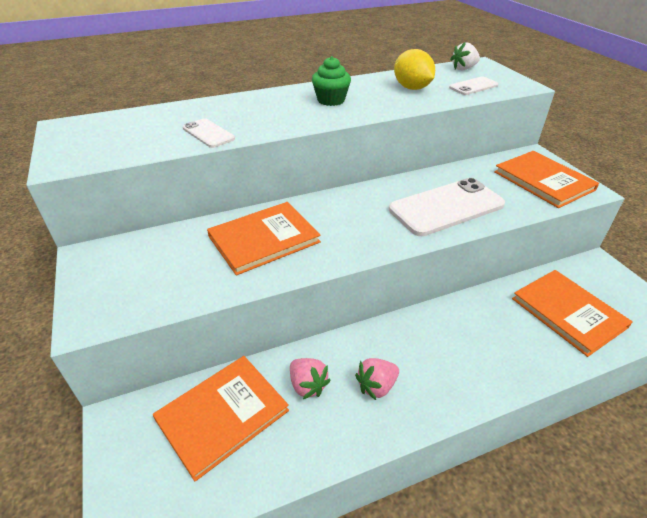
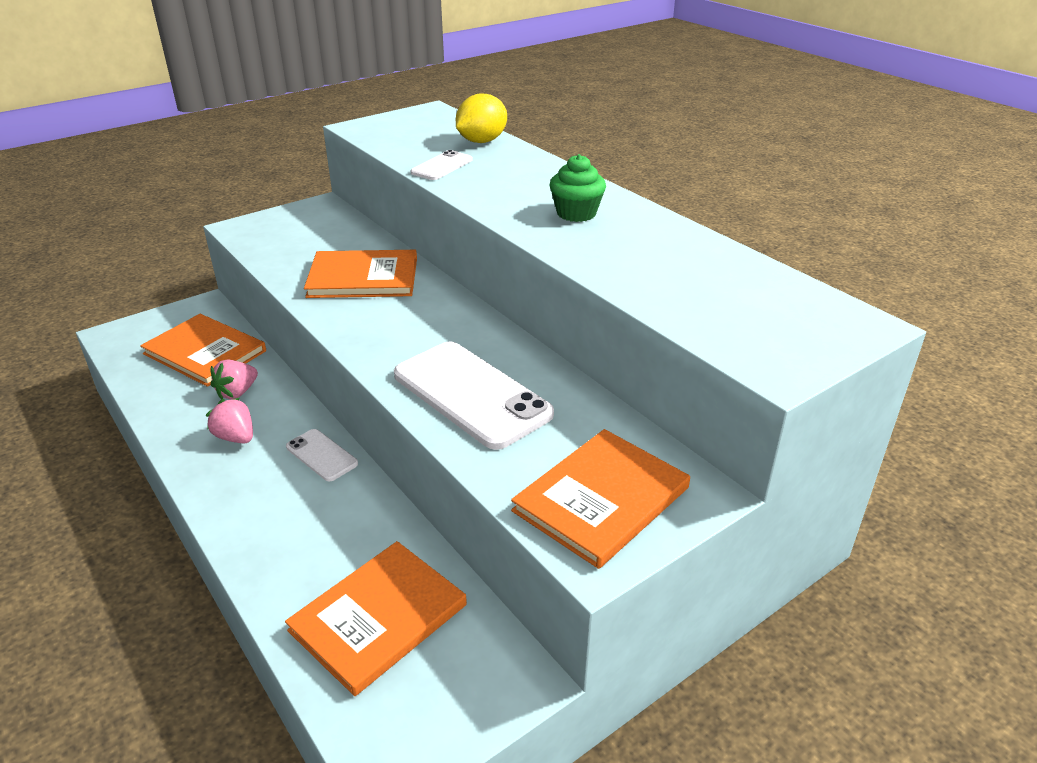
camera: 75 degrees right, 5 degrees down
(264, 239) = (363, 277): orange book -> orange book turned 45 degrees counterclockwise
(412, 88) = (668, 264): yellow lemon -> yellow lemon (482, 141)
(463, 69) = (812, 307): white strawberry -> none
(473, 86) = (724, 318): white phone -> white phone (321, 455)

